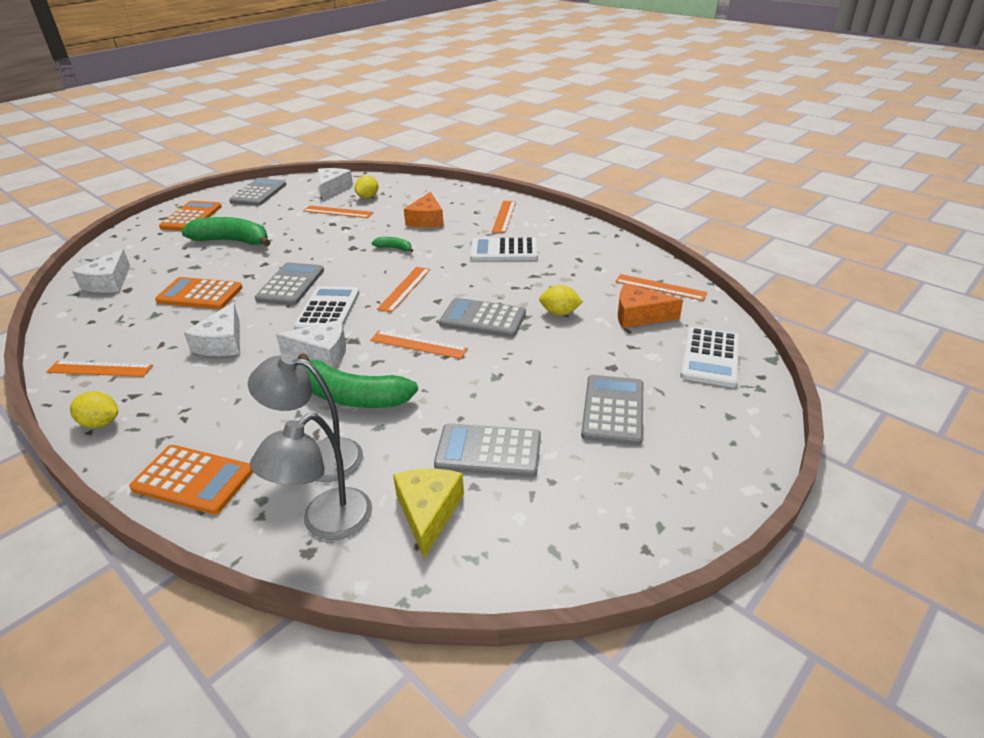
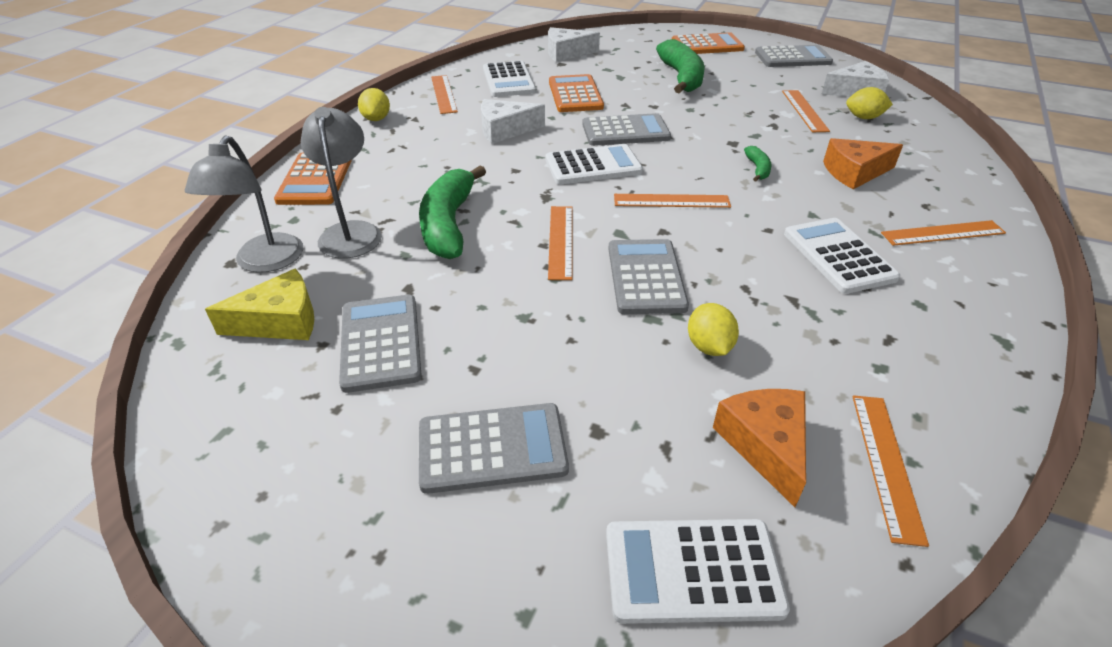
camera: 70 degrees right, 5 degrees up
(123, 324) = (508, 80): none -> white calculator
(322, 353) = (513, 185): white cheese -> none
(326, 523) = (264, 262): grey lamp -> grey lamp turned 105 degrees counterclockwise

